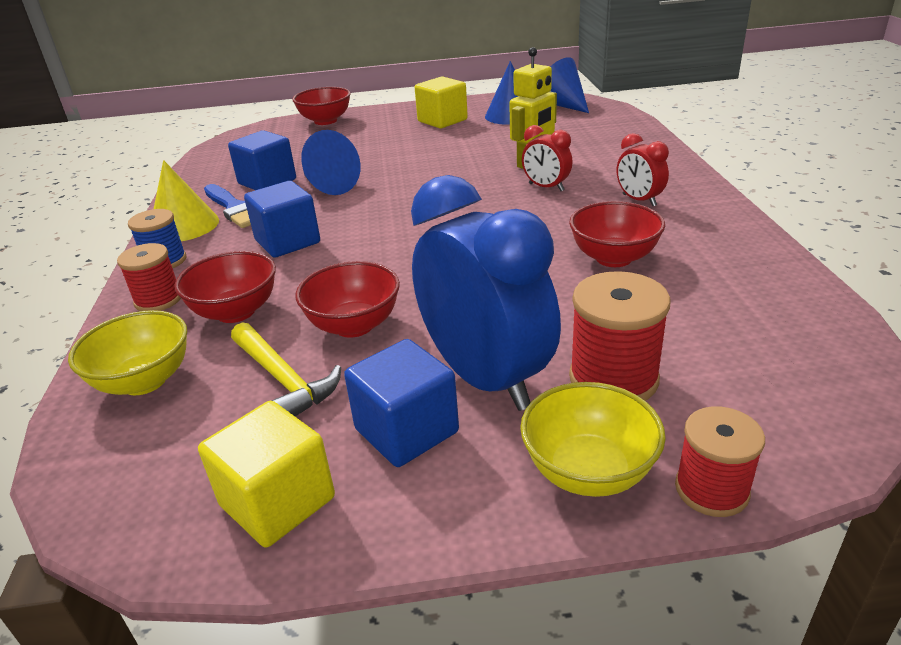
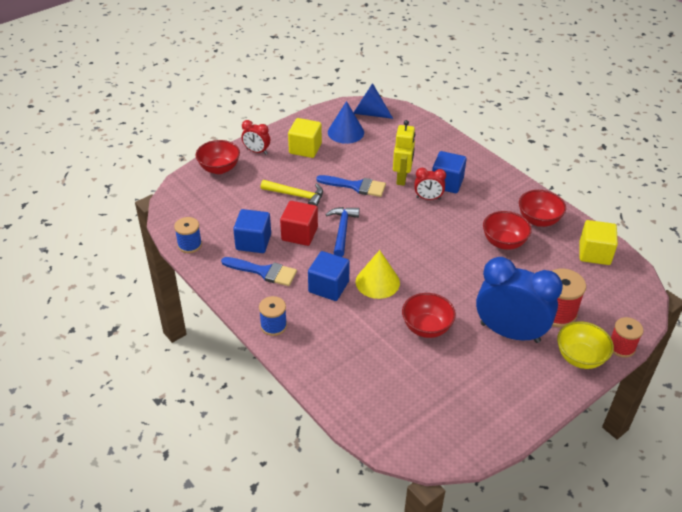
camera: 35 degrees left, 10 degrees up
(144, 381) = (365, 396): yellow bowl -> none
(158, 300) = (307, 352): red spool -> none
(184, 226) = (248, 296): yellow cone -> yellow cone (377, 282)
(200, 170) = (189, 245): none -> blue spool
(236, 312) = (359, 342): red bowl -> red bowl (538, 220)
(277, 501) = (488, 419): yellow cube -> yellow cube (594, 253)
(283, 379) = (428, 368): yellow hammer -> yellow hammer (296, 195)
(329, 186) = (299, 234): blue cone -> red cube
(385, 194) = (342, 230): none -> blue hammer
(406, 431) = (503, 369): blue cube -> blue cube (447, 183)
(460, 159) = (356, 186): none -> blue brush
(639, 200) = (483, 195): red clock -> red clock (256, 151)

